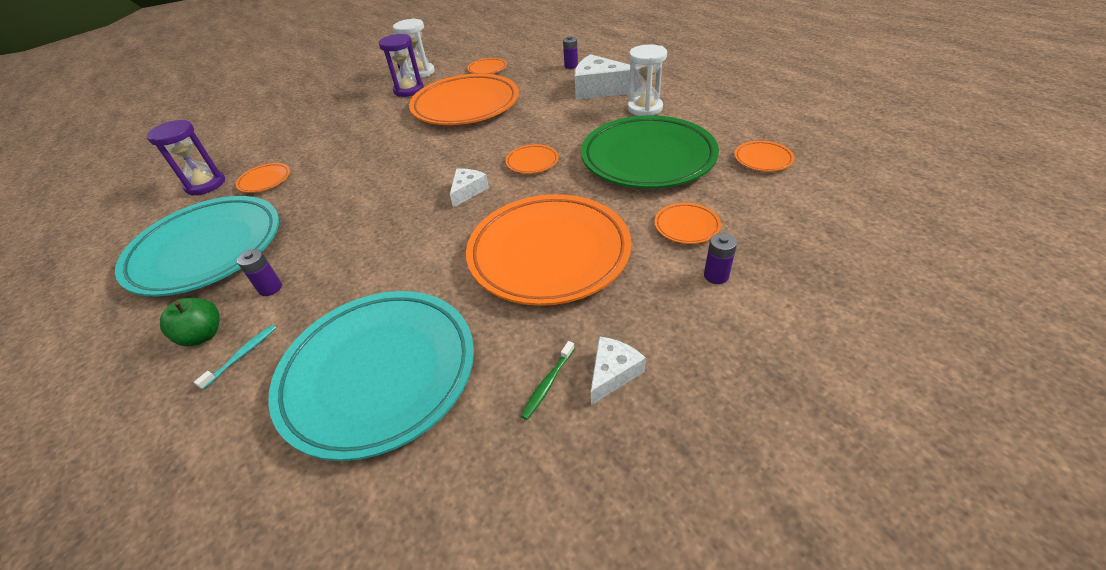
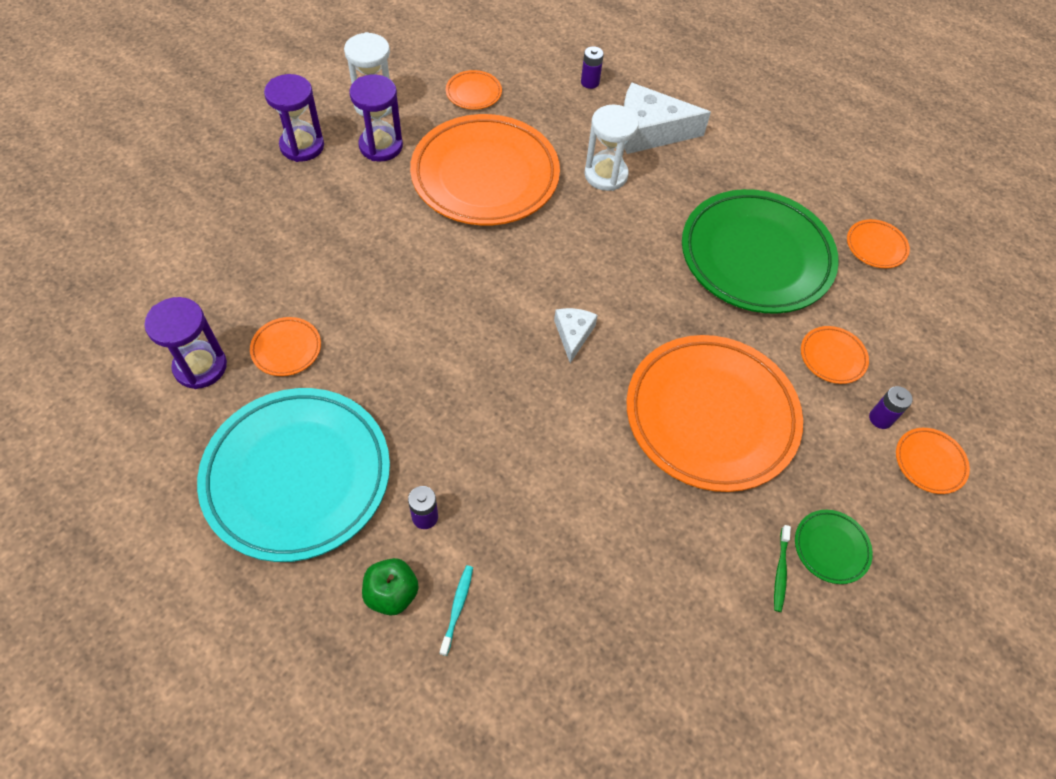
camera: 25 degrees left, 15 degrees up
(361, 88) = (302, 146): none -> purple hourglass
(379, 374) = (618, 596): turquoise plate -> none
(532, 162) = (626, 276): orange plate -> orange plate (929, 462)
(612, 373) = (831, 548): white cheese -> green plate
(645, 108) = (719, 167): white hourglass -> white hourglass (606, 175)

